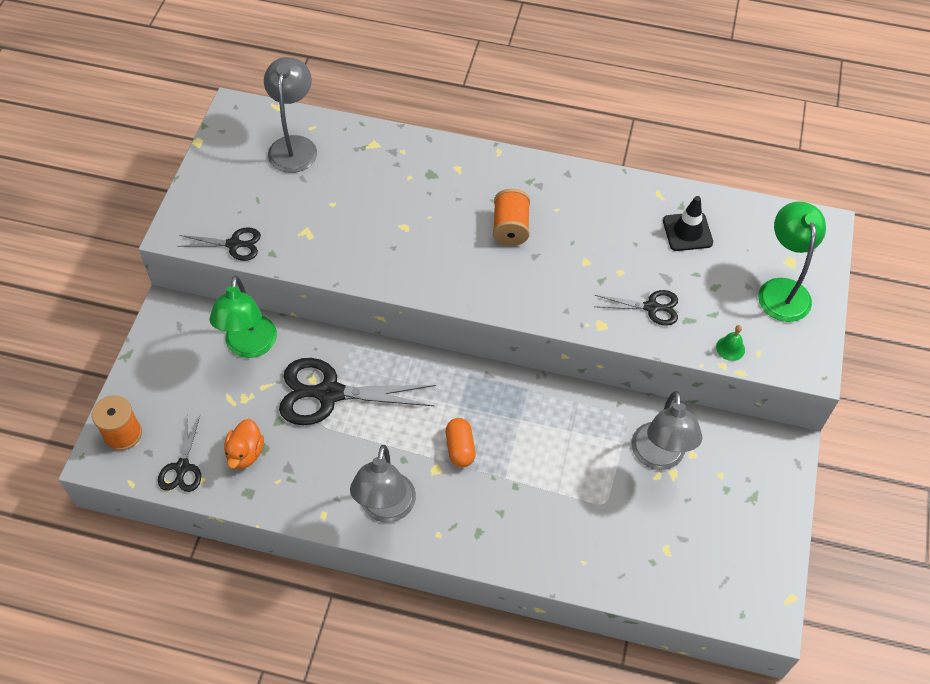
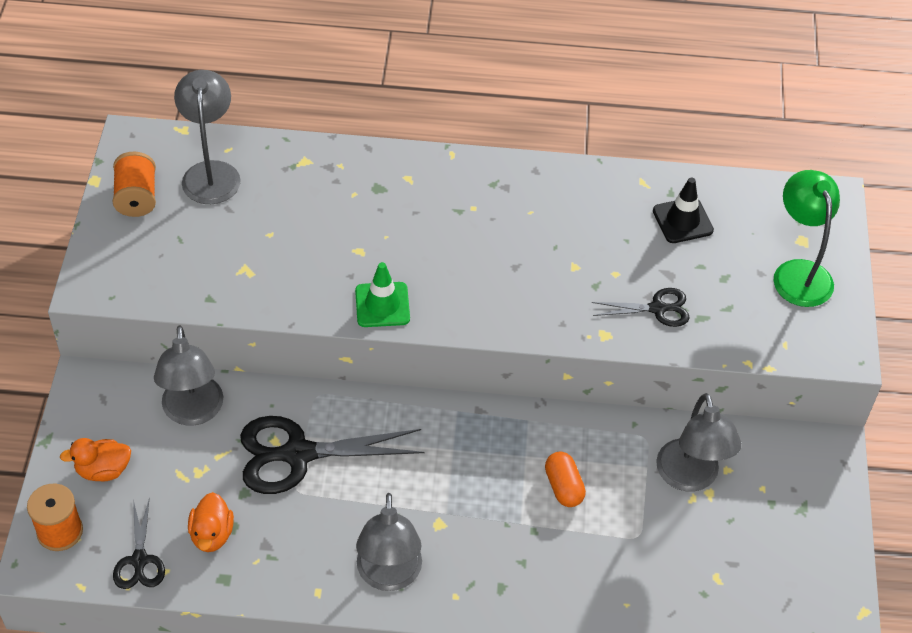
camera: 10 degrees left, 5 degrees down
(167, 386) = (103, 470): none -> orange duck
(234, 244) = (162, 293): black scissors -> none
(250, 346) = (193, 412): green lamp -> grey lamp
(415, 276) = (382, 305): none -> green traffic cone
(460, 448) = (462, 496): orange capsule -> orange capsule (563, 487)
(510, 228) = (482, 239): orange spool -> orange spool (137, 198)
(730, 348) = (753, 343): green bell -> none

